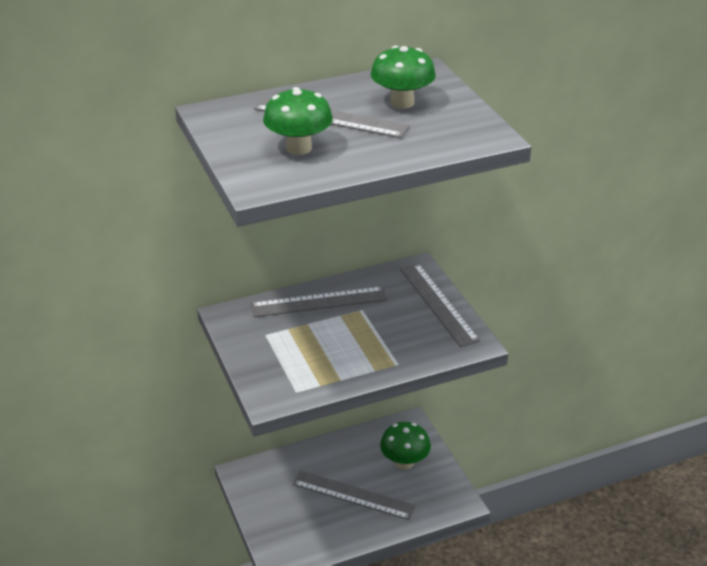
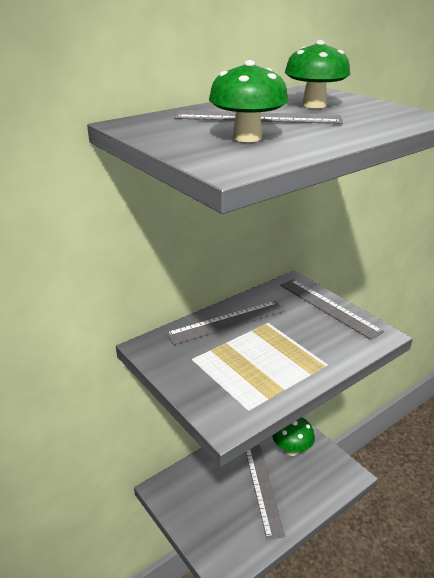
camera: 15 degrees left, 5 degrees down
(353, 495) = (263, 488): grey ruler -> grey ruler turned 75 degrees clockwise

